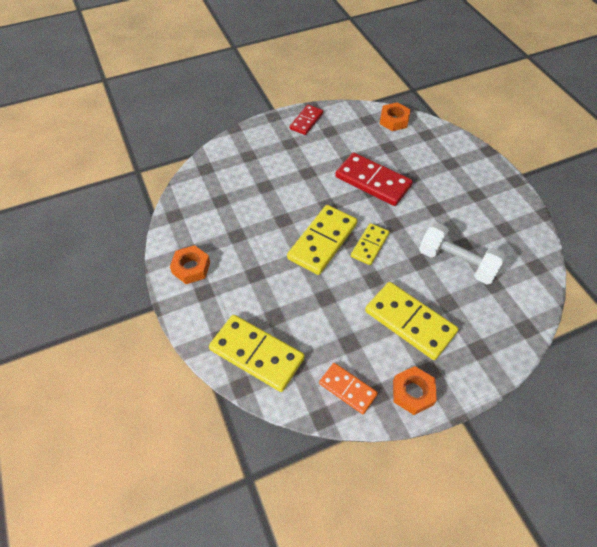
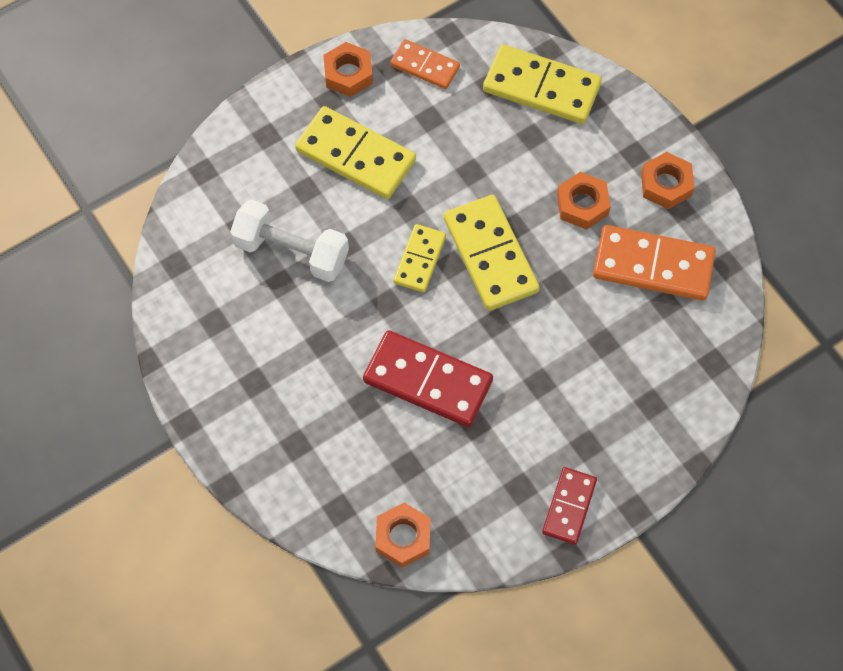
camera: 170 degrees right, 10 degrees up
(220, 221) = (653, 265): none -> orange domino
(253, 263) = (582, 204): none -> orange nut
(322, 241) = (490, 255): yellow domino -> yellow domino turned 45 degrees counterclockwise

